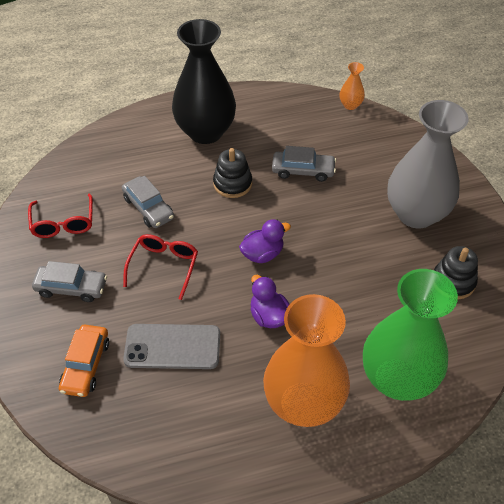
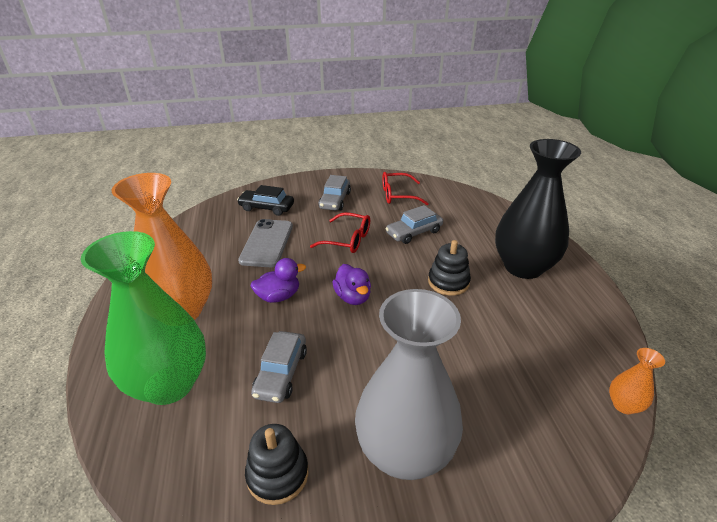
camera: 95 degrees right, 15 degrees down
(86, 365) = (266, 207): orange car -> black car
(303, 171) = (475, 338): grey car -> grey car (281, 373)

